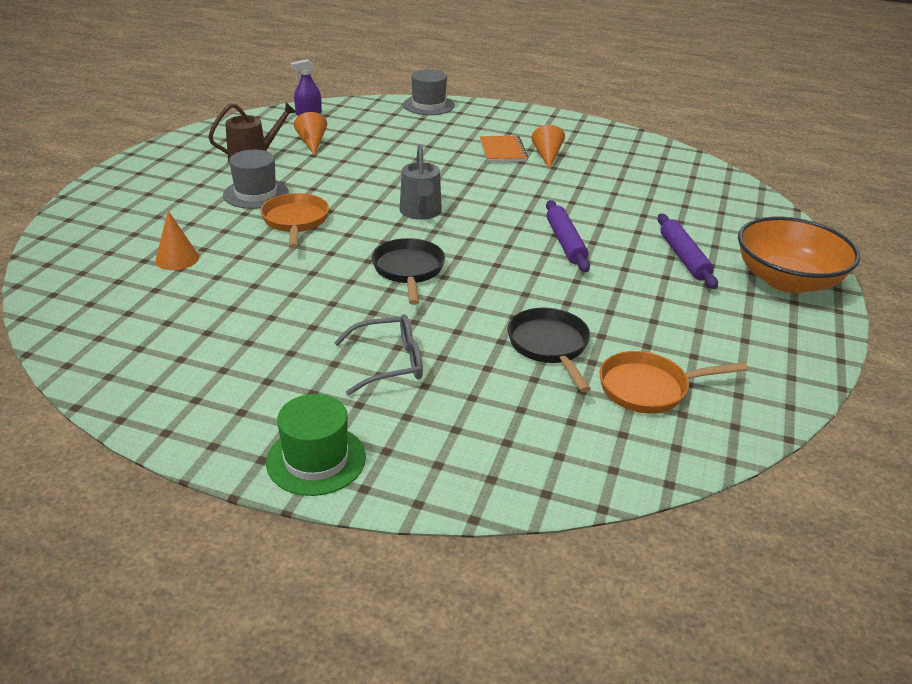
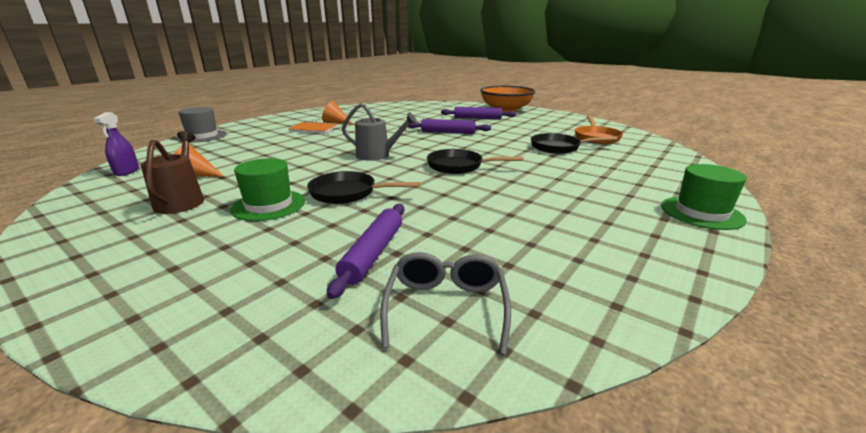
camera: 70 degrees left, 10 degrees down
(177, 259) = (373, 253): orange cone -> purple rolling pin
(256, 194) = (269, 205): grey hat -> green hat
(295, 221) = (348, 193): orange pan -> black pan
(389, 363) = (578, 182): grey glasses -> grey glasses (446, 307)

